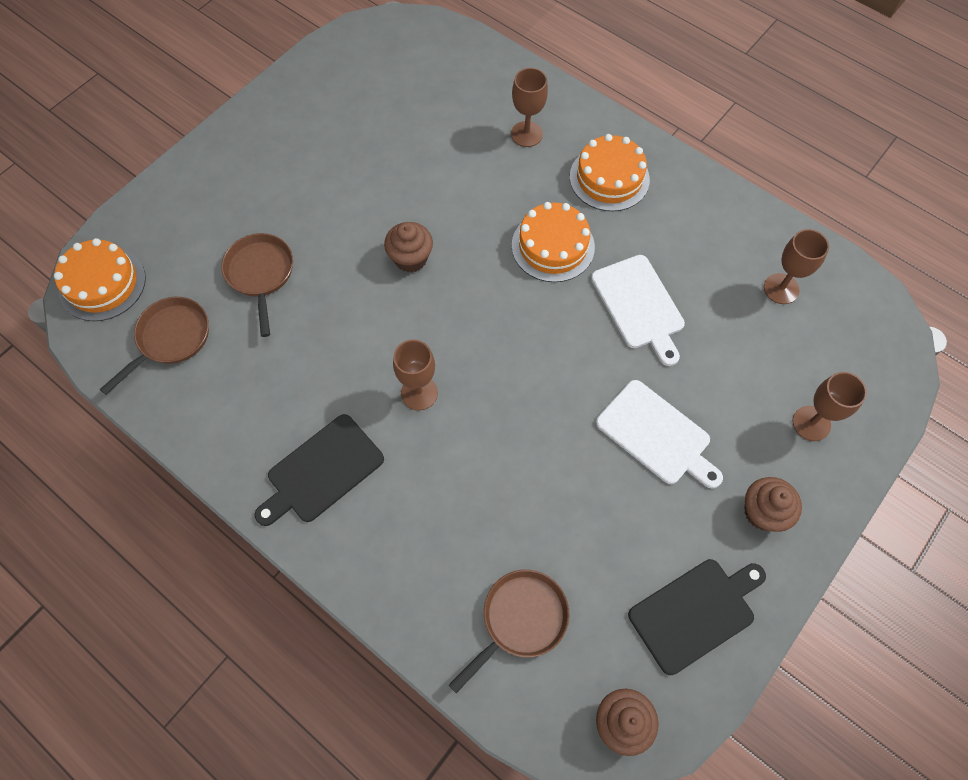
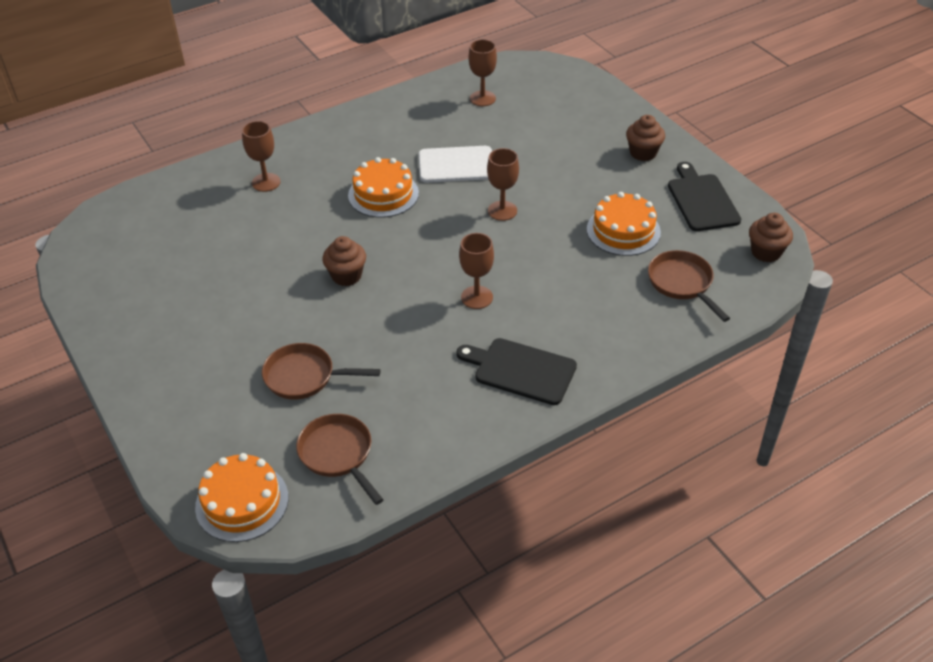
camera: 70 degrees left, 20 degrees down
(321, 471) = (521, 370): black cutting board -> black cutting board turned 135 degrees clockwise
(609, 178) = (339, 150): orange cake -> orange cake (623, 230)
(656, 435) = (568, 183): white cutting board -> none
(811, 423) = (589, 115): brown goblet -> brown goblet (502, 211)

